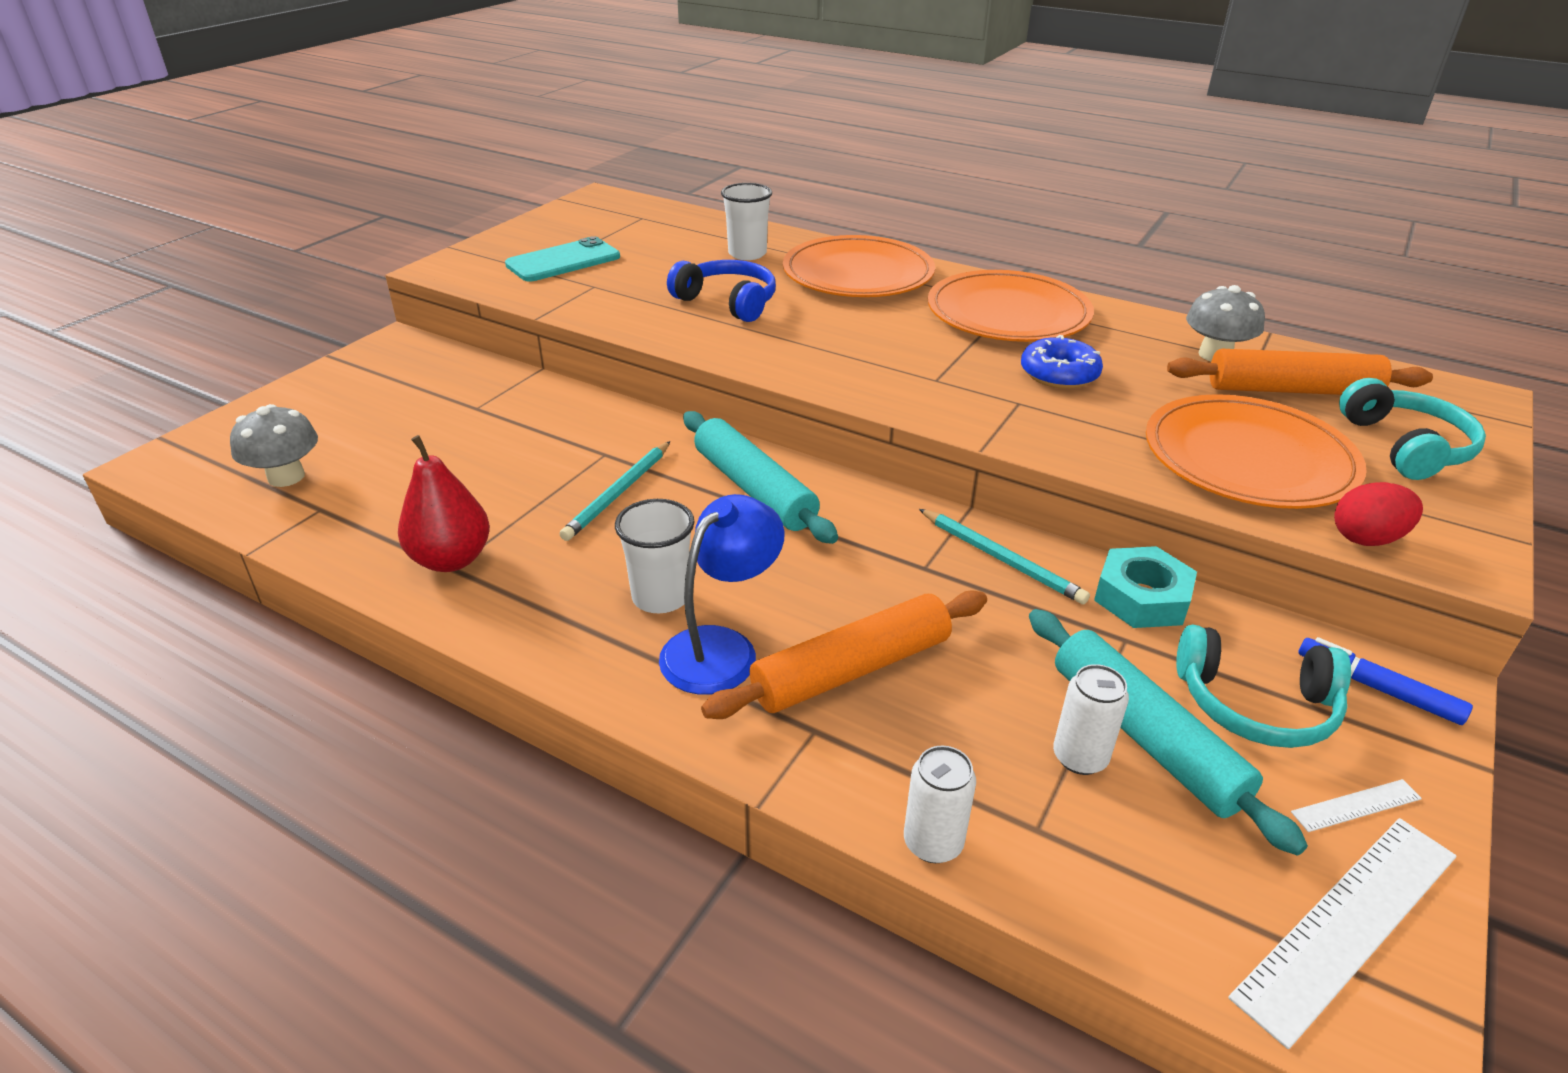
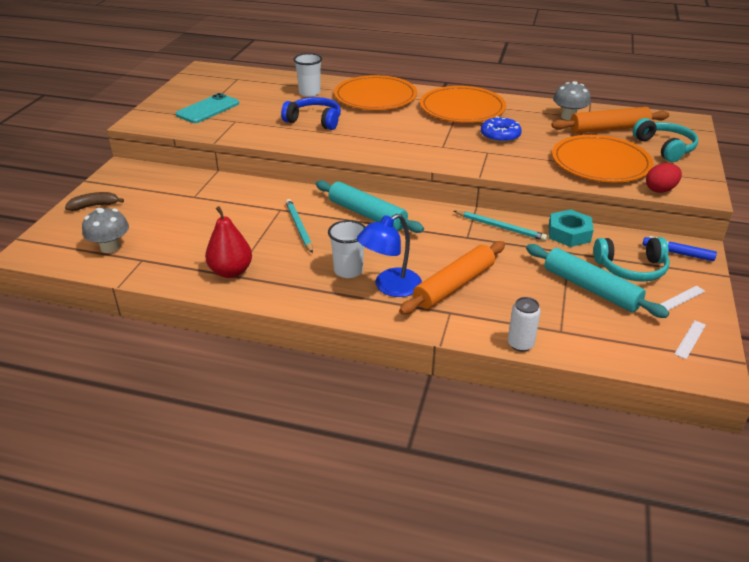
camera: 15 degrees left, 0 degrees up
(311, 400) = (94, 206): none -> brown banana
(618, 493) = (299, 227): turquoise pencil -> turquoise pencil turned 150 degrees clockwise
(722, 648) = (390, 287): blue lamp -> blue lamp turned 150 degrees counterclockwise
(1080, 757) = (567, 301): white can -> none
(1348, 923) = (690, 339): white ruler -> white ruler, size x0.46

